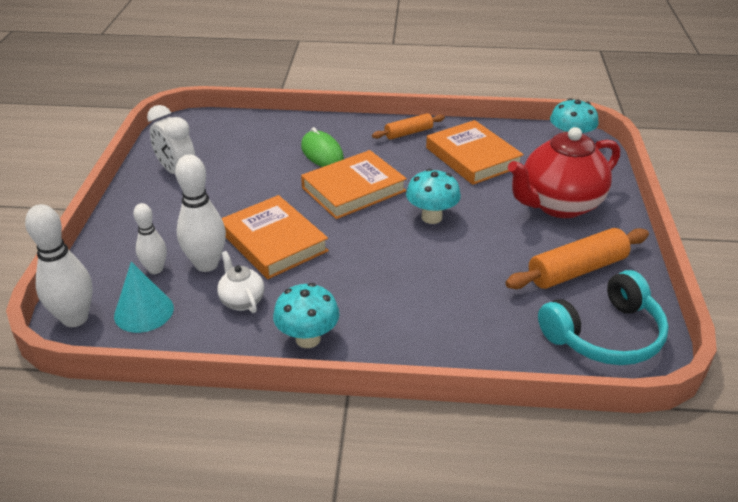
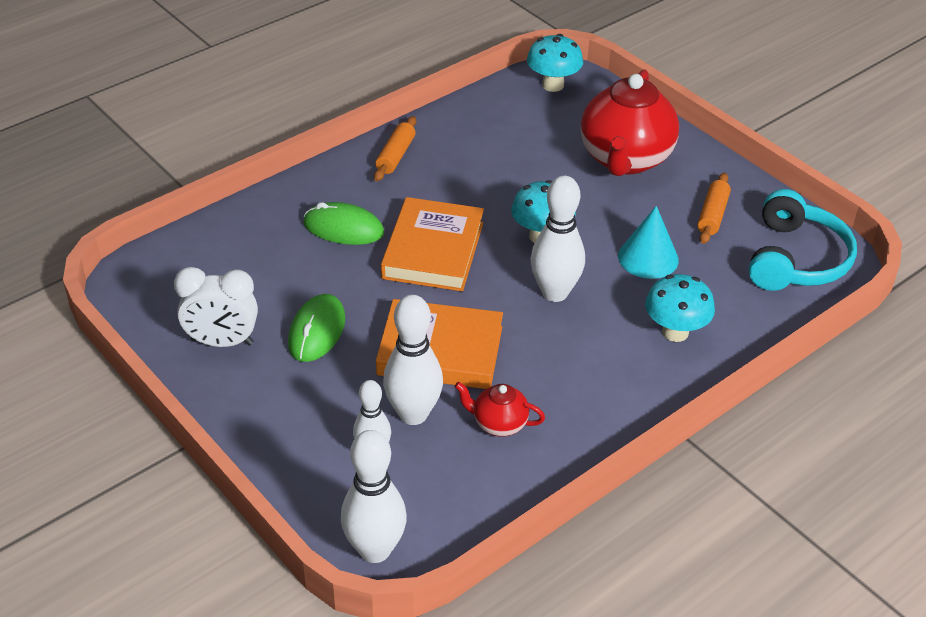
camera: 45 degrees left, 5 degrees up
(144, 311) = (428, 496): turquoise cone -> turquoise cone (648, 258)
(228, 193) = (317, 331): none -> green mouse
(242, 301) = (498, 424): white teapot -> red teapot
(308, 339) = (601, 416): turquoise mushroom -> turquoise mushroom (675, 332)
(390, 252) = (554, 293): none -> white bowling pin
(472, 157) = (492, 150): orange book -> none
(576, 270) = (712, 215): orange rolling pin -> orange rolling pin, size x0.60

